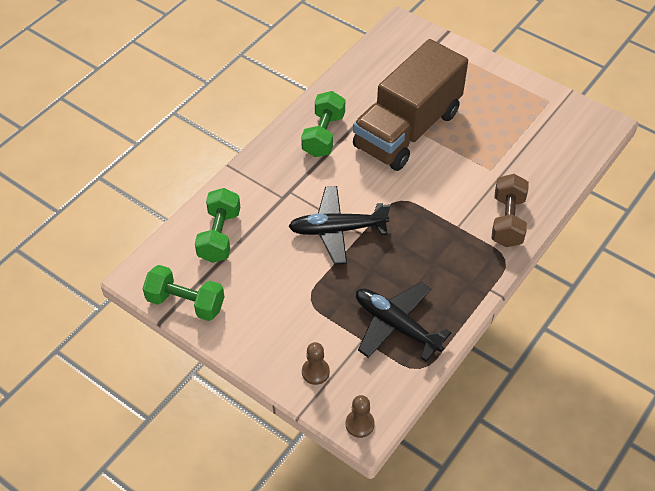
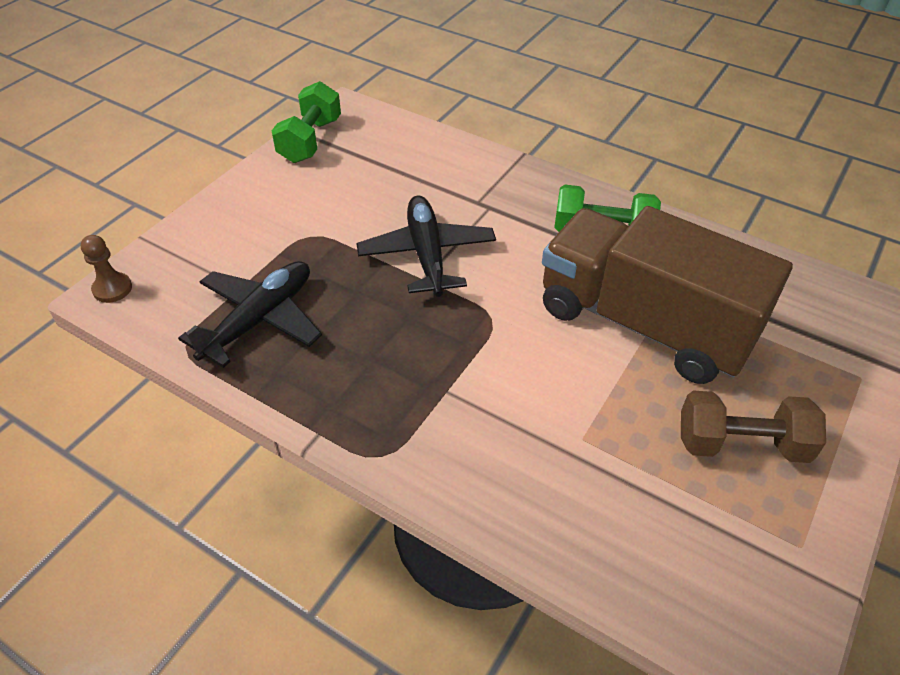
camera: 85 degrees right, 5 degrees down
(219, 235) = (409, 156): green dumbbell -> none
(315, 372) = (198, 246): brown pawn -> none
(507, 221) = (466, 461): brown dumbbell -> brown dumbbell (741, 444)

